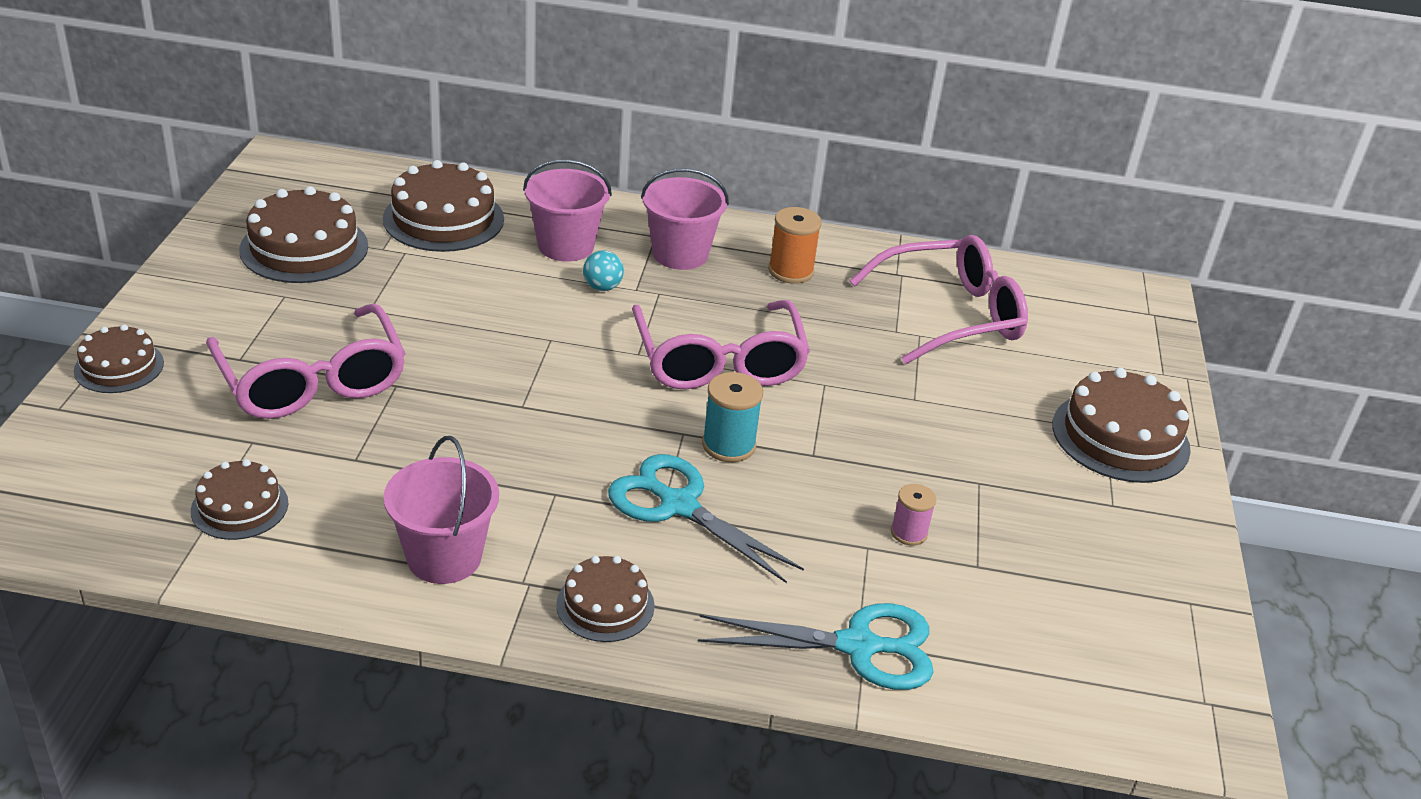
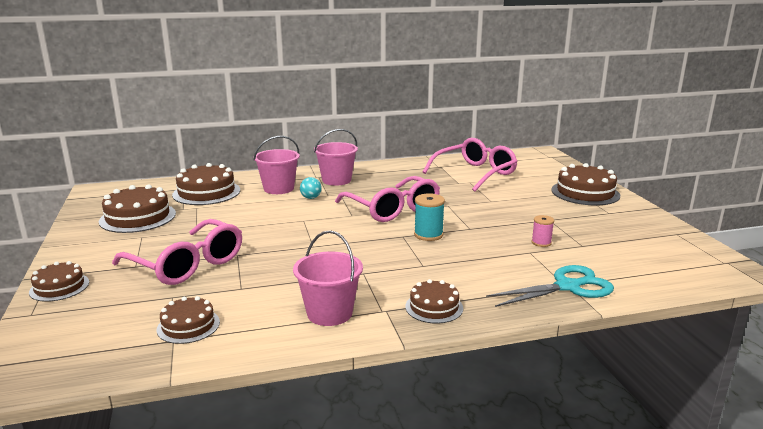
camera: 20 degrees left, 15 degrees down
(678, 505) = (428, 261): turquoise scissors -> none
(791, 271) = (392, 175): orange spool -> none

